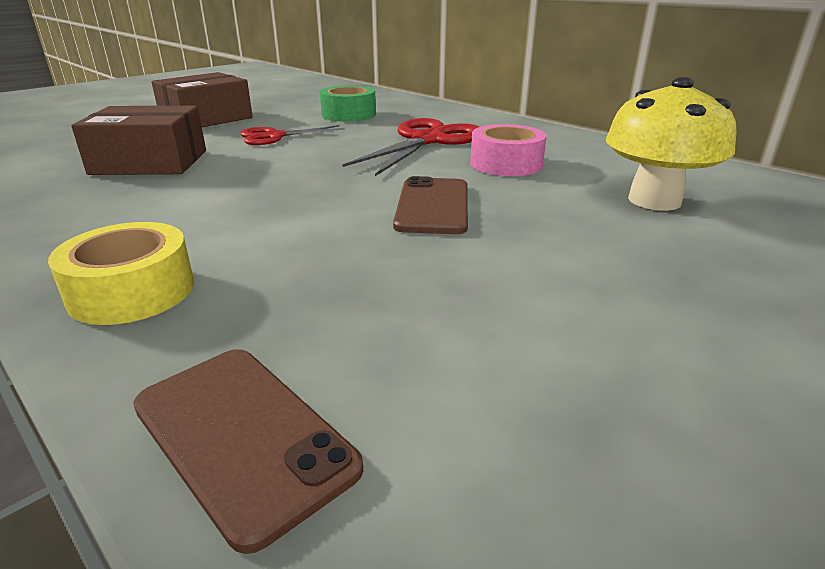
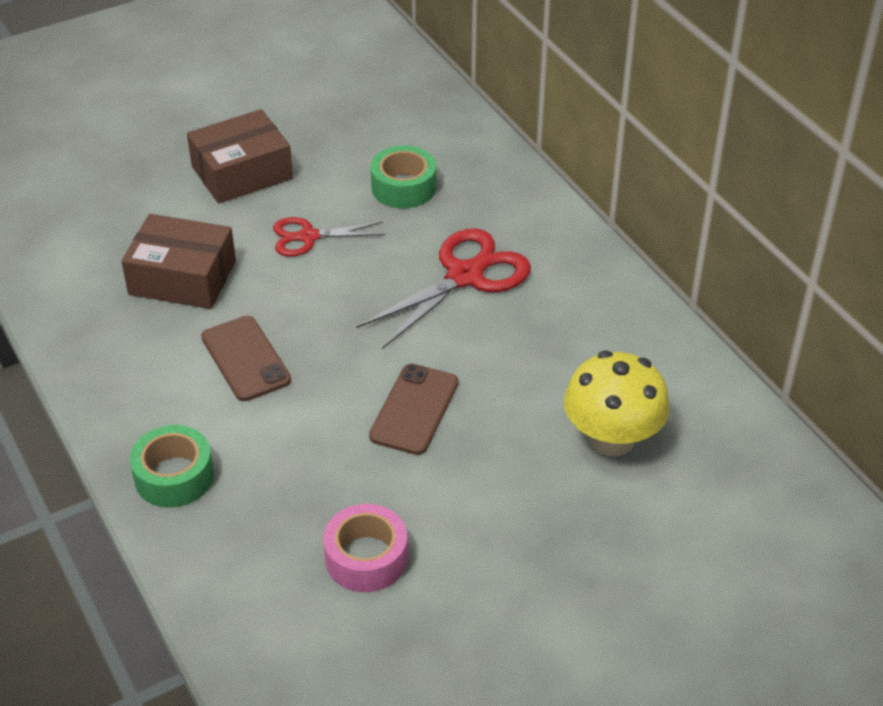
camera: 15 degrees right, 15 degrees up
(132, 291) = (174, 476): yellow tape -> green tape
(243, 436) = (231, 604): brown phone -> brown phone (246, 359)
(506, 164) = (519, 345): pink tape -> pink tape (366, 558)

